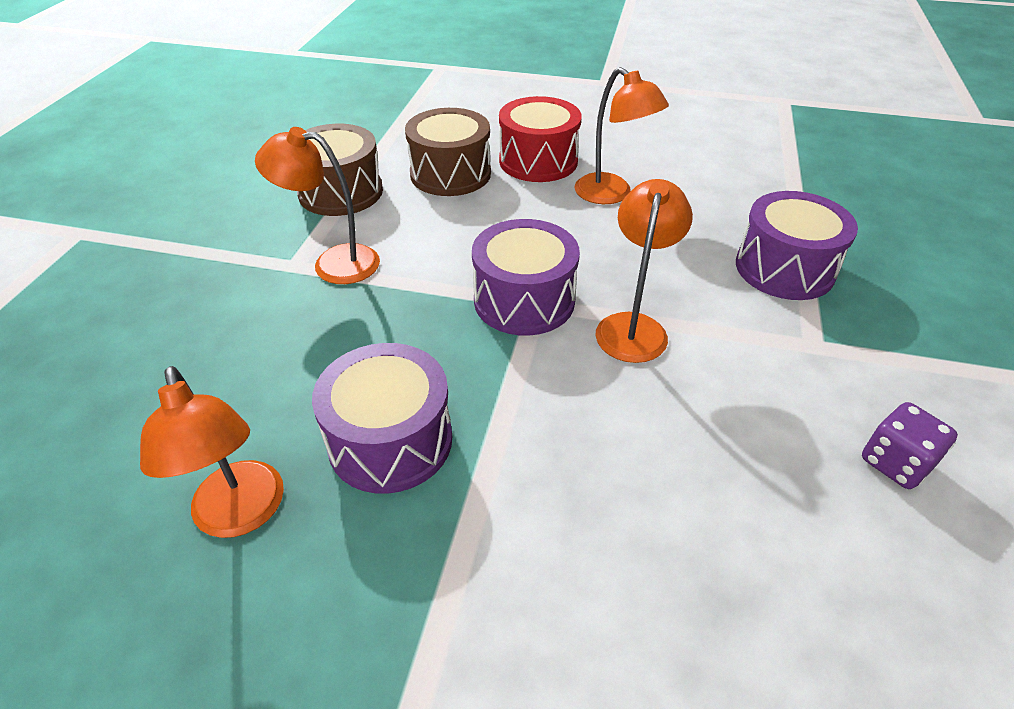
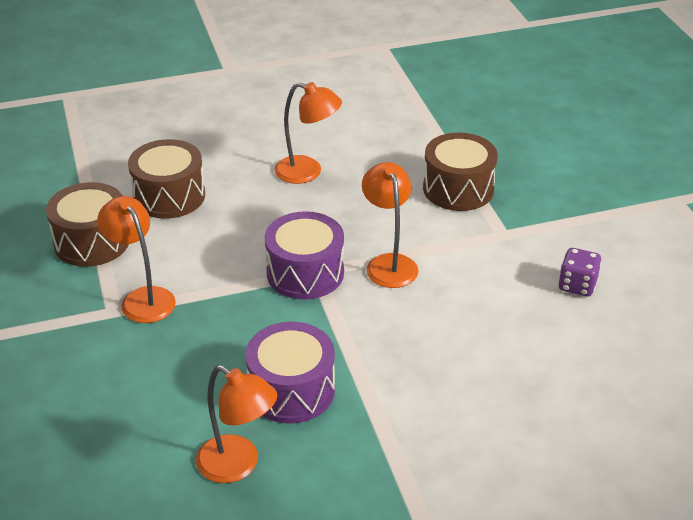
camera: 30 degrees left, 5 degrees down
(333, 263) = (143, 298): orange lamp -> orange lamp turned 75 degrees clockwise
(538, 161) = (230, 162): red drum -> none
(784, 268) = (458, 189): purple drum -> brown drum

